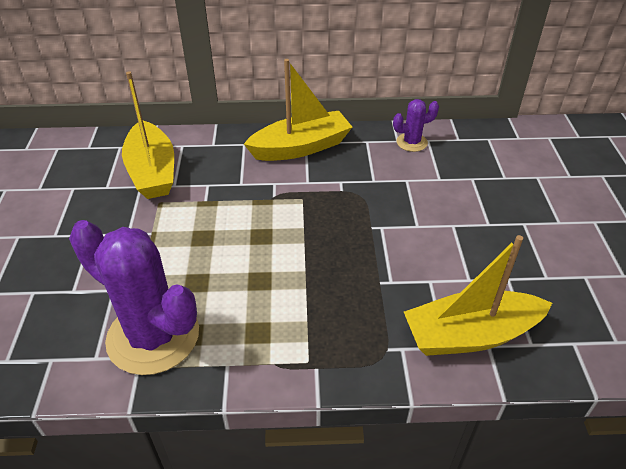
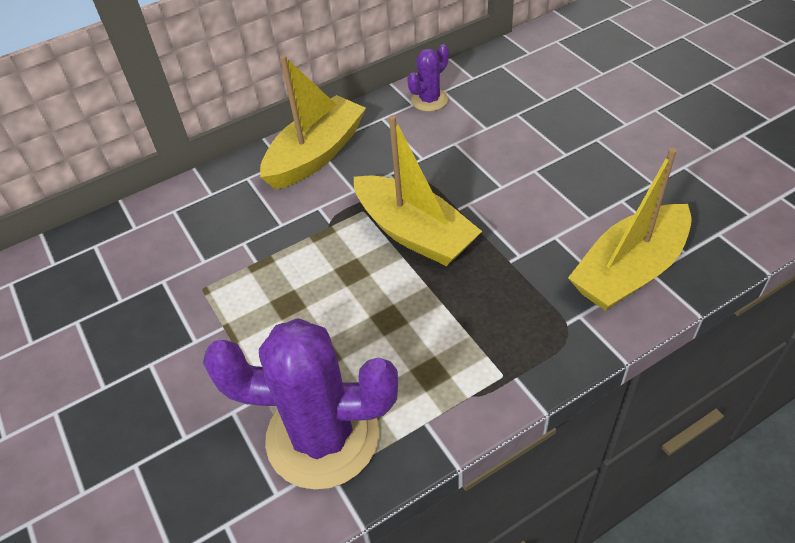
camera: 25 degrees left, 5 degrees up
(152, 172) = (163, 257): yellow boat -> yellow boat (414, 233)

